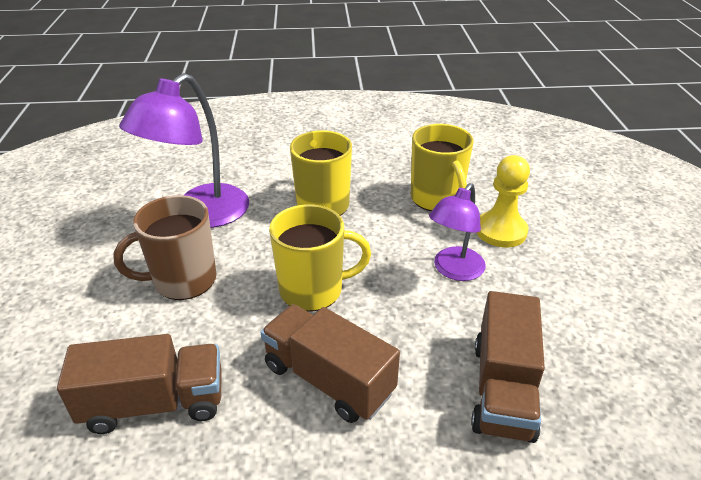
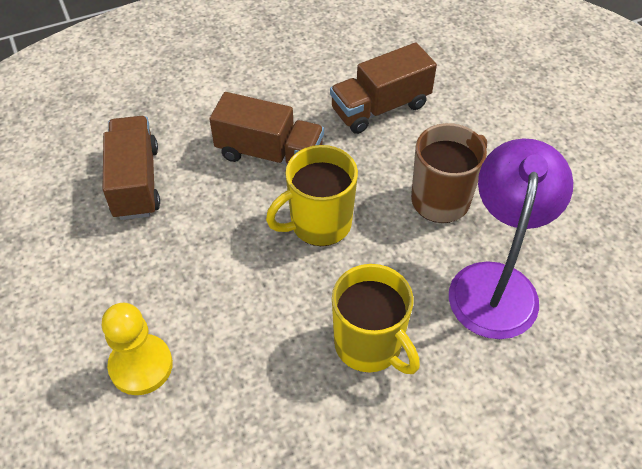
camera: 160 degrees right, 15 degrees up
(437, 199) = (228, 403): yellow mug -> none
(454, 270) = (189, 287): purple lamp -> none

